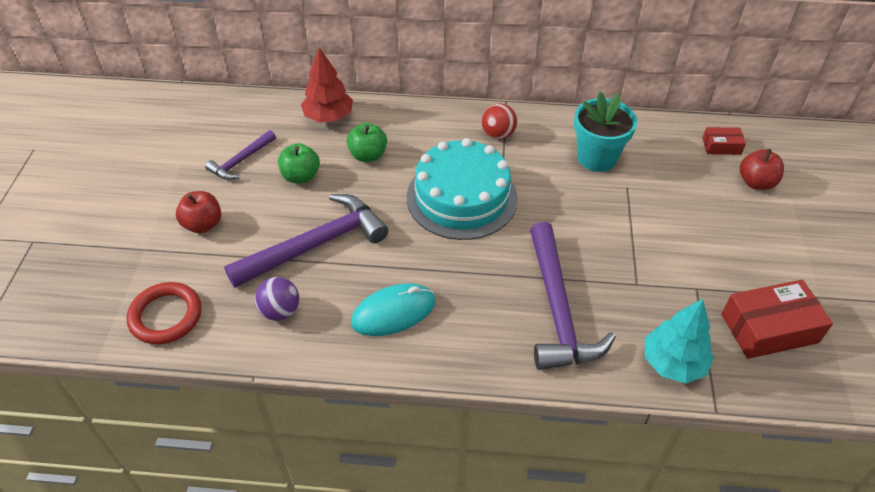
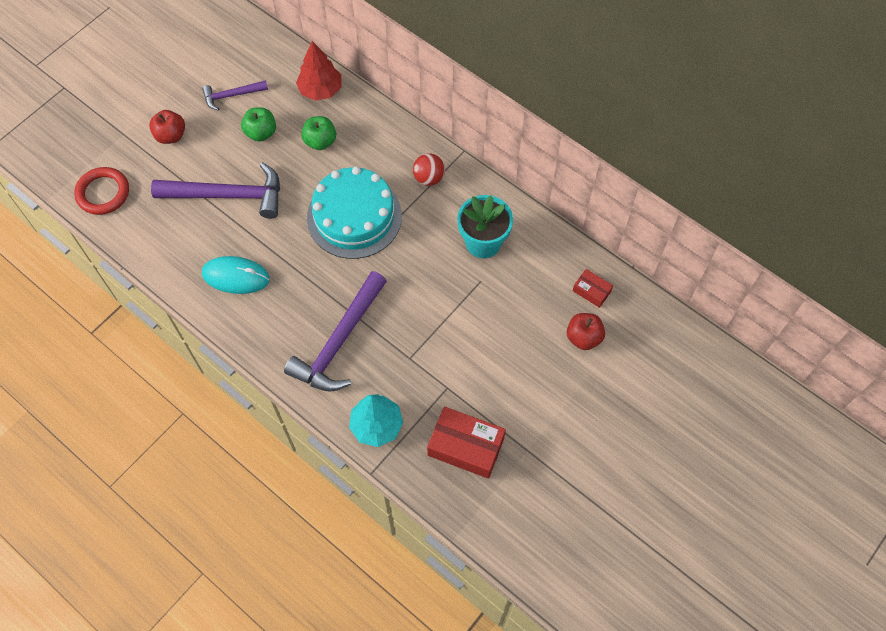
camera: 35 degrees right, 15 degrees up
(280, 311) = (170, 232): purple ball -> none

